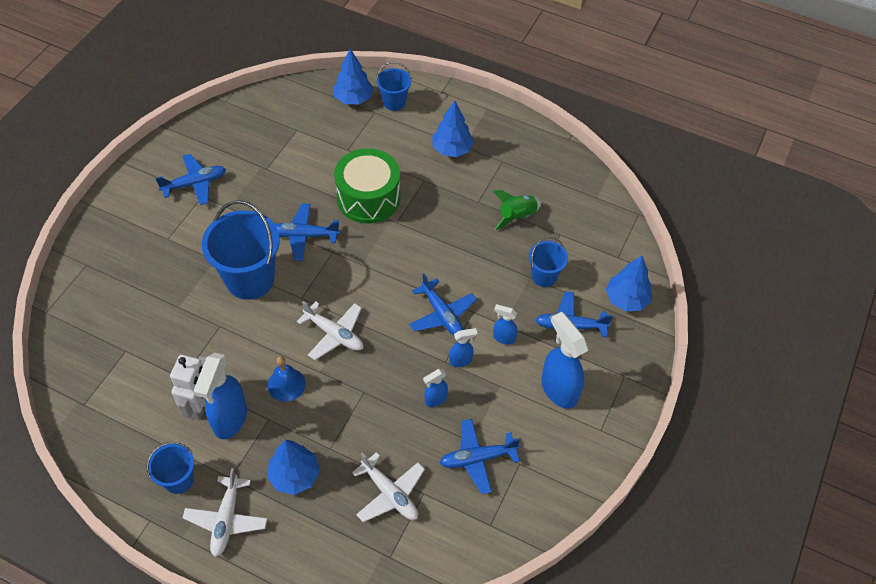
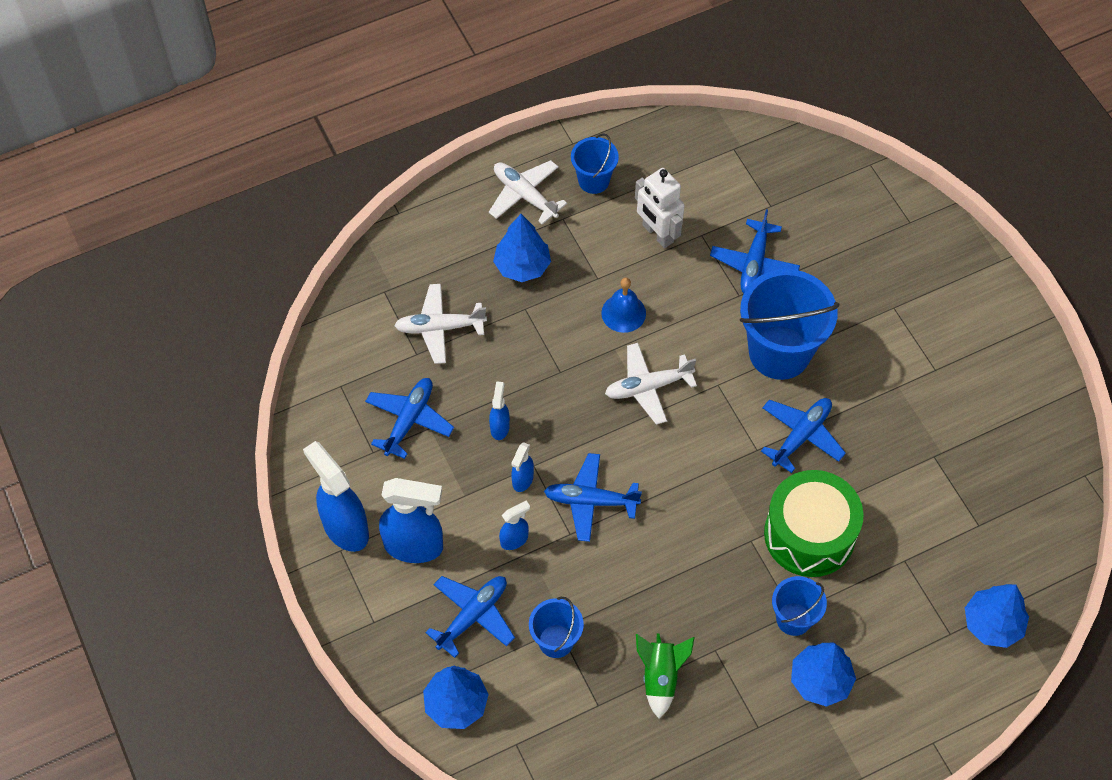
camera: 130 degrees right, 5 degrees up
(195, 184) = (960, 372): blue plane -> blue plane (754, 264)
(229, 419) = (623, 248): blue spray bottle -> blue spray bottle (345, 528)
(394, 102) = (952, 669): blue bucket -> blue bucket (793, 619)

